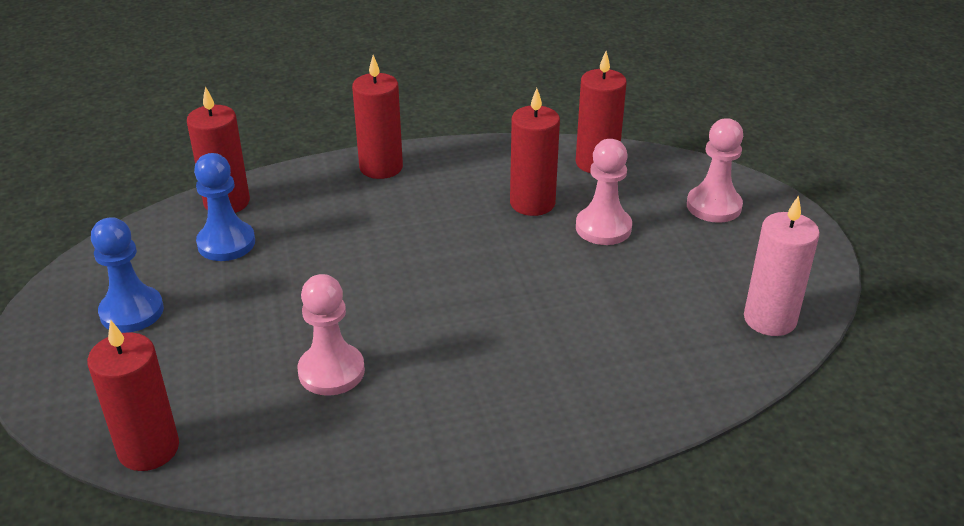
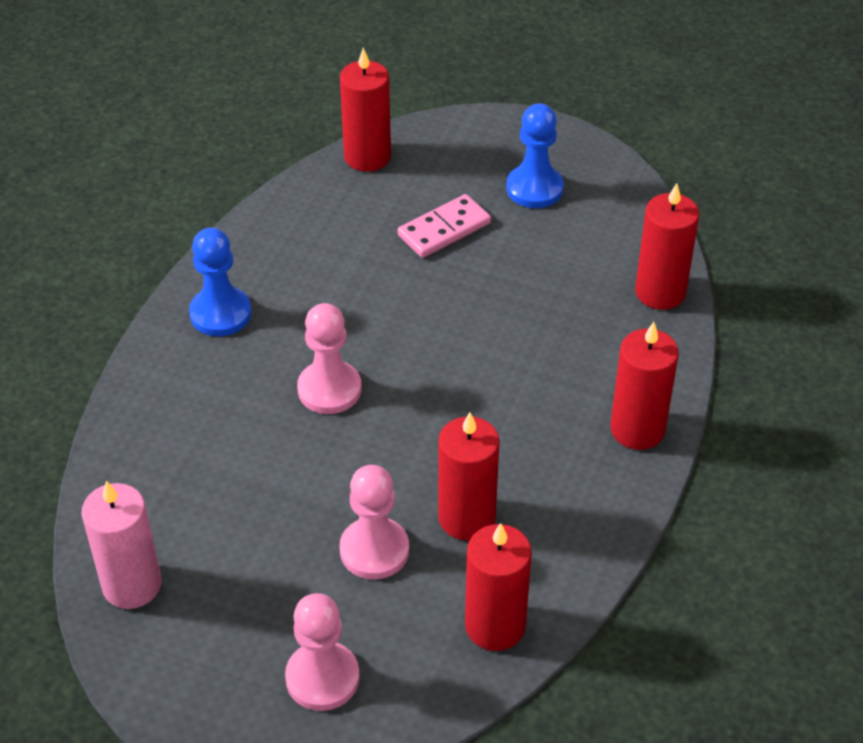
camera: 125 degrees right, 10 degrees up
(226, 243) = (588, 269): blue pawn -> blue pawn (220, 314)
(232, 342) = (444, 229): none -> pink domino
(331, 371) = (356, 268): pink pawn -> pink pawn (329, 389)

